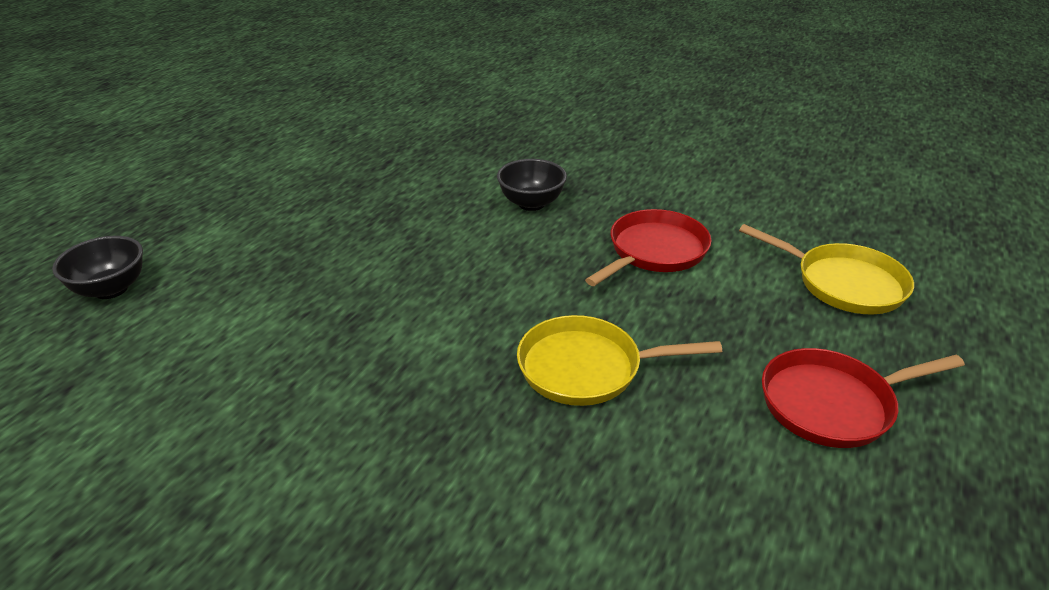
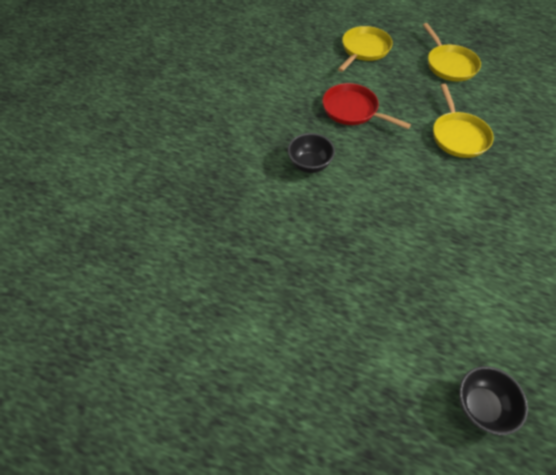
camera: 95 degrees left, 20 degrees up
(832, 403) = (449, 65): red pan -> yellow pan

